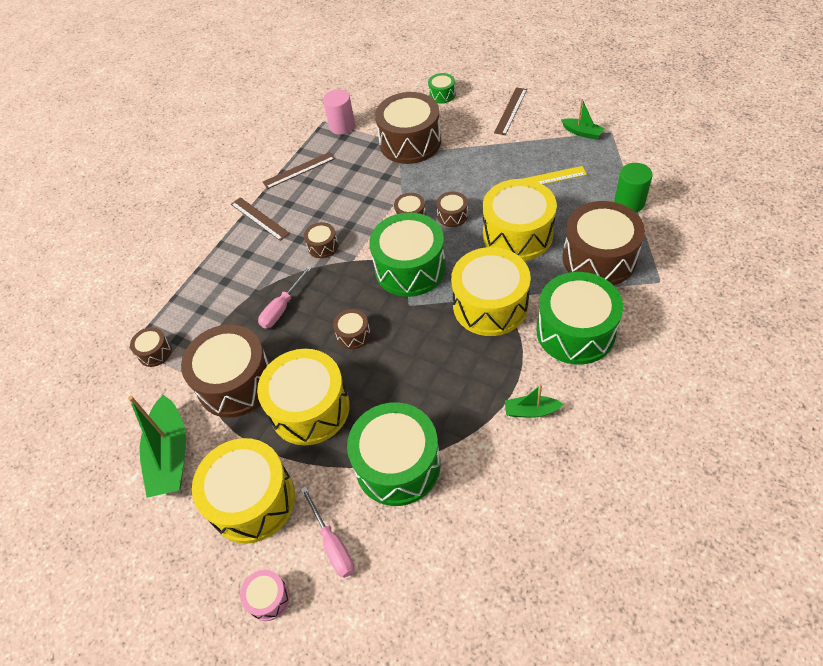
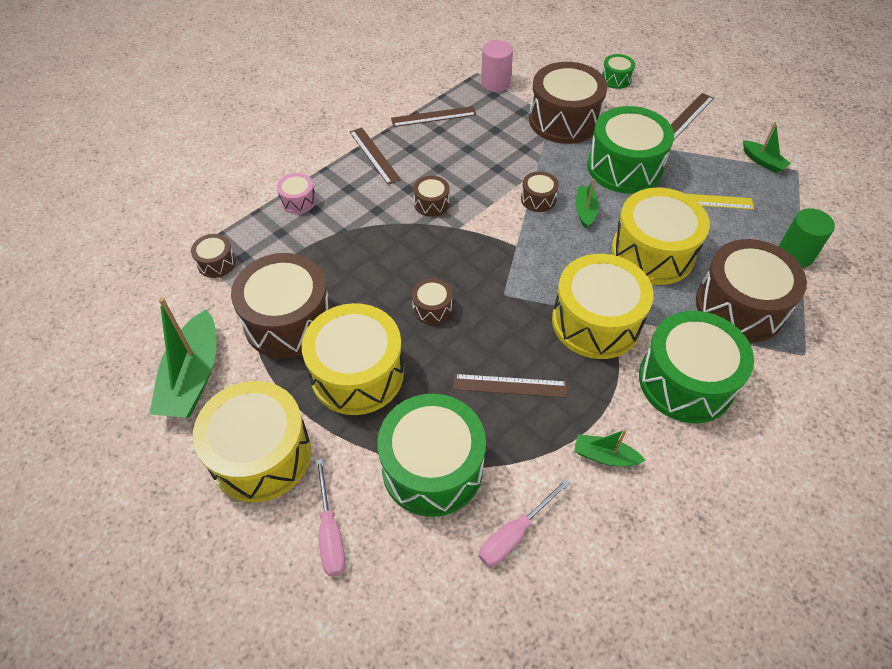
camera: 10 degrees right, 0 degrees up
(268, 598) = (239, 570): pink drum -> pink drum (298, 201)
(282, 308) = (365, 256): pink screwdriver -> pink screwdriver (514, 534)
(410, 268) = (519, 255): green drum -> green drum (624, 167)
(438, 379) = (510, 386): none -> brown ruler
(452, 215) = (585, 211): brown drum -> green boat

